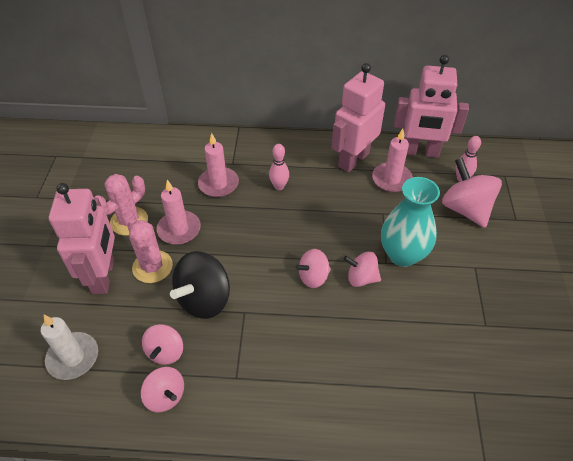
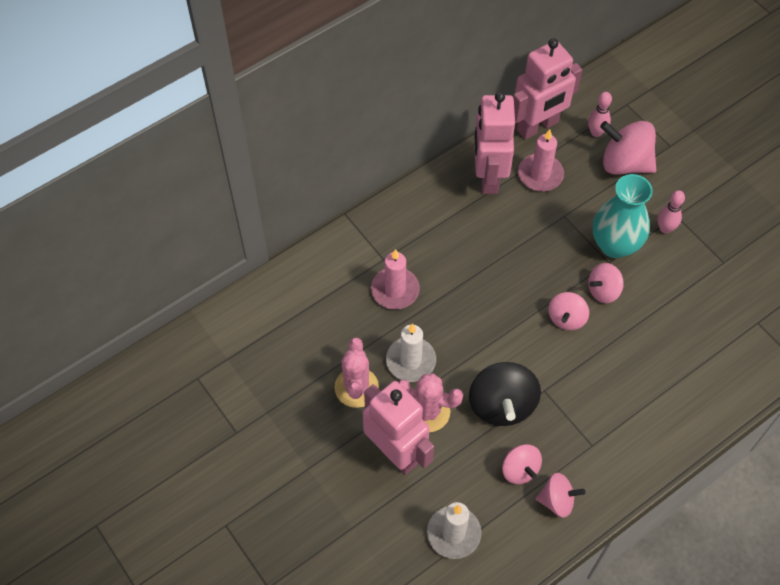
camera: 40 degrees left, 10 degrees up
(179, 229) = (411, 361): pink candle -> white candle
(279, 186) = (452, 253): pink bowling pin -> pink bowling pin (665, 228)

